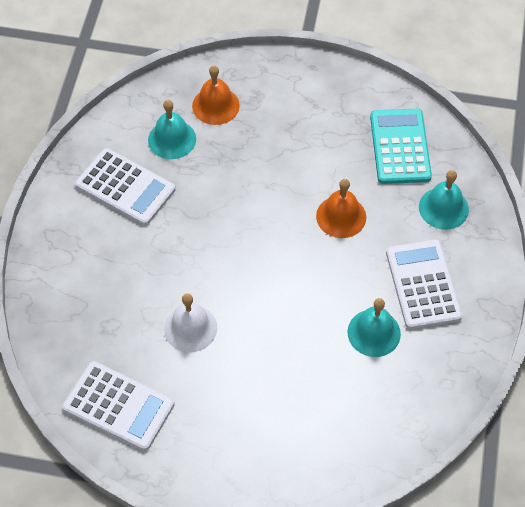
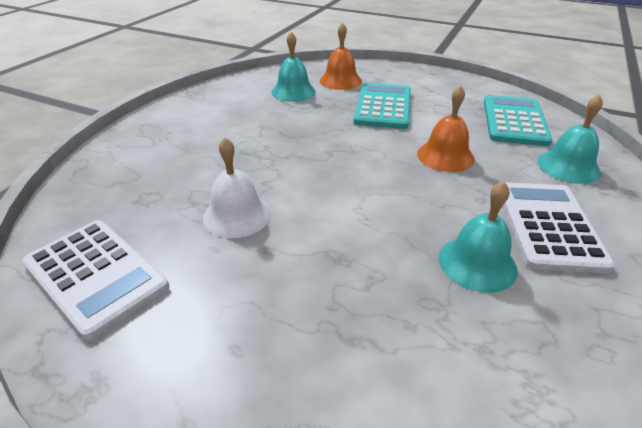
camera: 15 degrees right, 20 degrees down
(125, 187) = (235, 110): white calculator -> none
(272, 148) = (383, 107): none -> turquoise calculator

